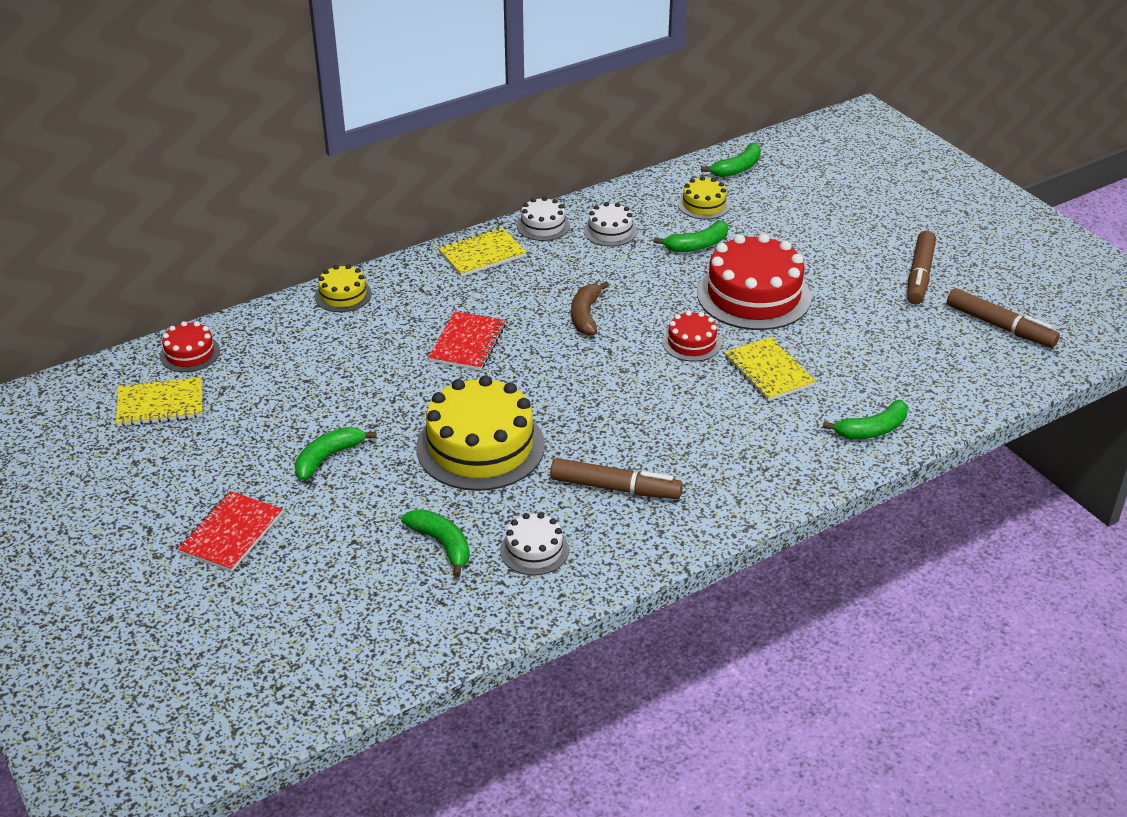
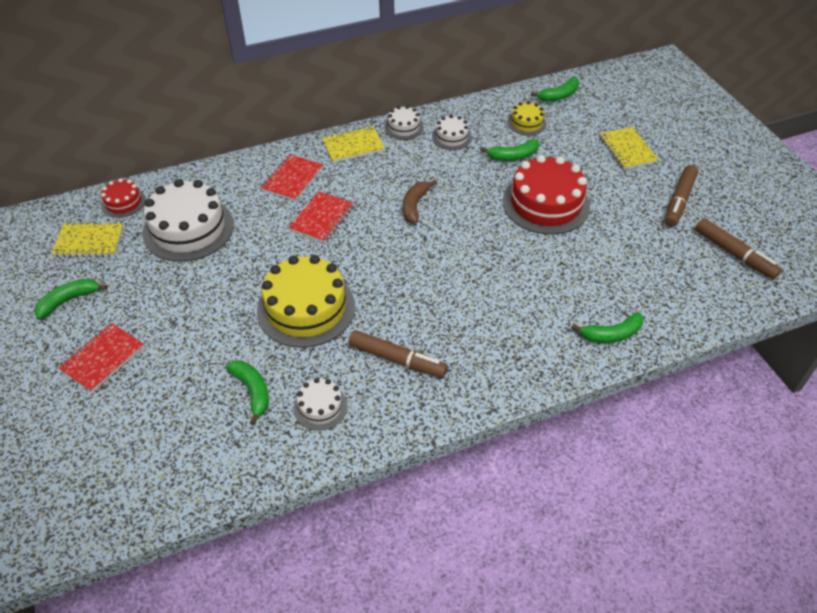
camera: 10 degrees right, 10 degrees up
(292, 374) = (188, 229): none -> white cake
(328, 457) = (192, 302): green banana -> green banana (69, 300)
(343, 295) = (244, 168): yellow cake -> none
(413, 302) = (292, 179): none -> red notebook
(691, 343) = (488, 239): red cake -> none
(768, 371) = (541, 271): yellow notebook -> yellow notebook (627, 150)

